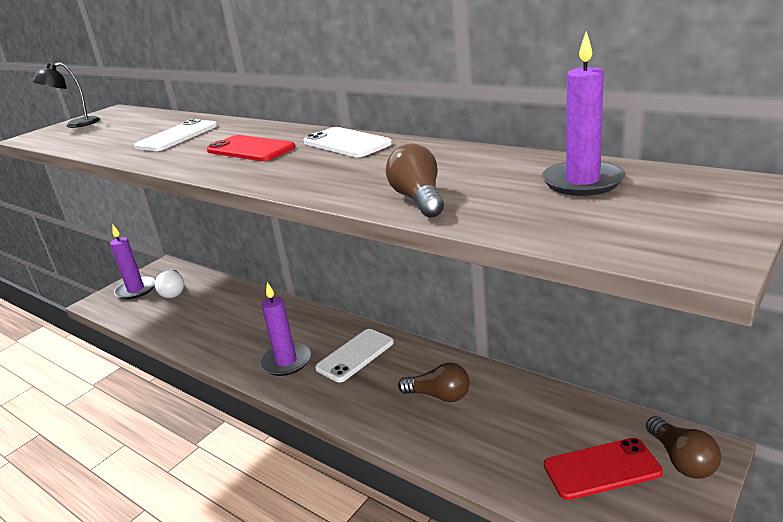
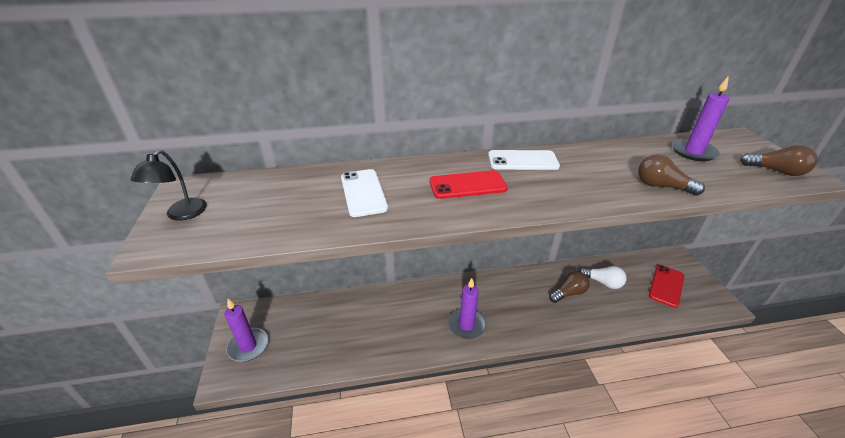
camera: 50 degrees left, 10 degrees up
(173, 291) = (290, 328): white light bulb -> white light bulb (603, 282)
(355, 355) = (497, 297): white phone -> none
(682, 460) = (678, 265): brown light bulb -> brown light bulb (776, 171)

